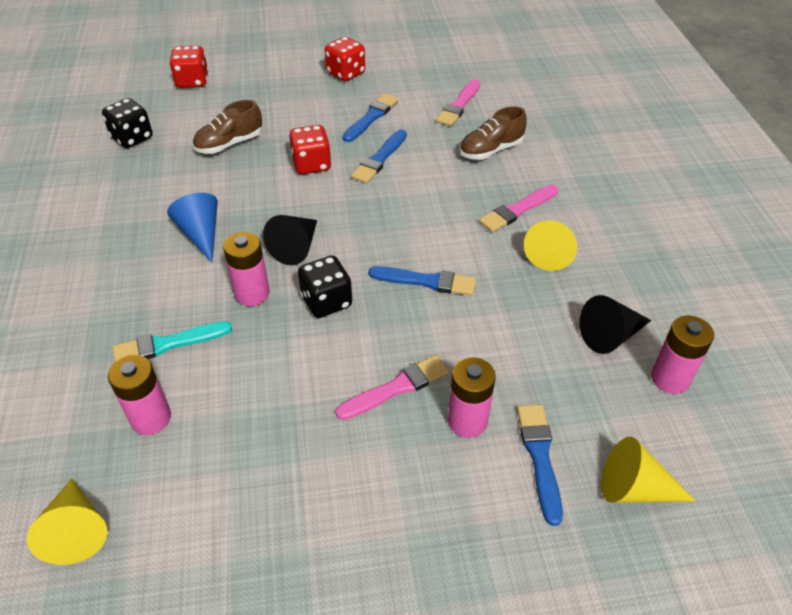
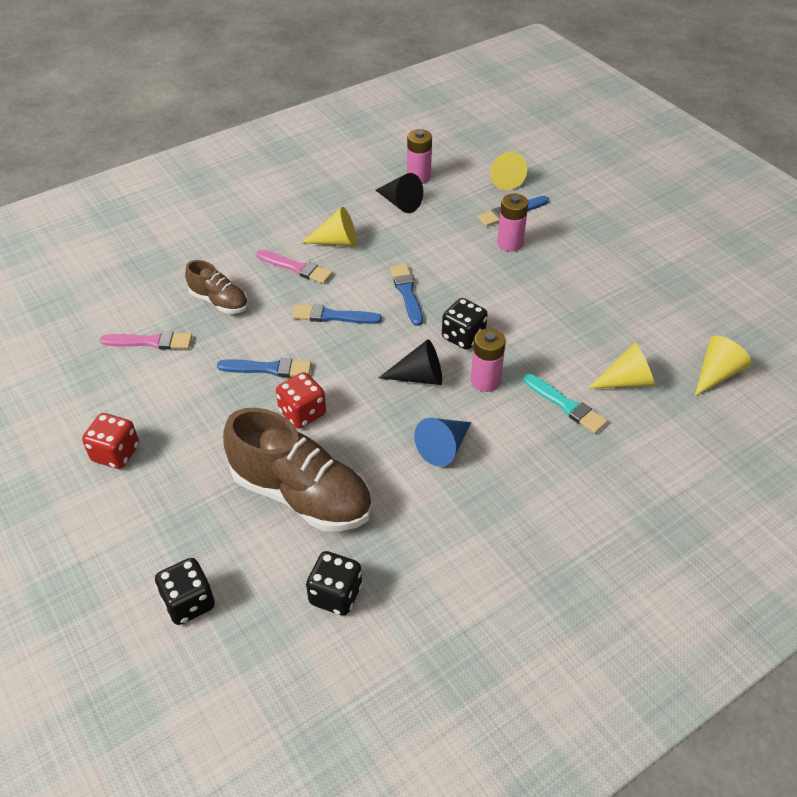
camera: 115 degrees left, 0 degrees up
(151, 418) = (626, 381): pink battery -> yellow cone
(192, 81) = (189, 603): red dice -> black dice
(229, 144) = (301, 495): brown shoe -> brown shoe, size x1.85
(371, 117) = (200, 399): blue brush -> blue brush (333, 316)
(396, 388) = (510, 278): pink brush -> none

